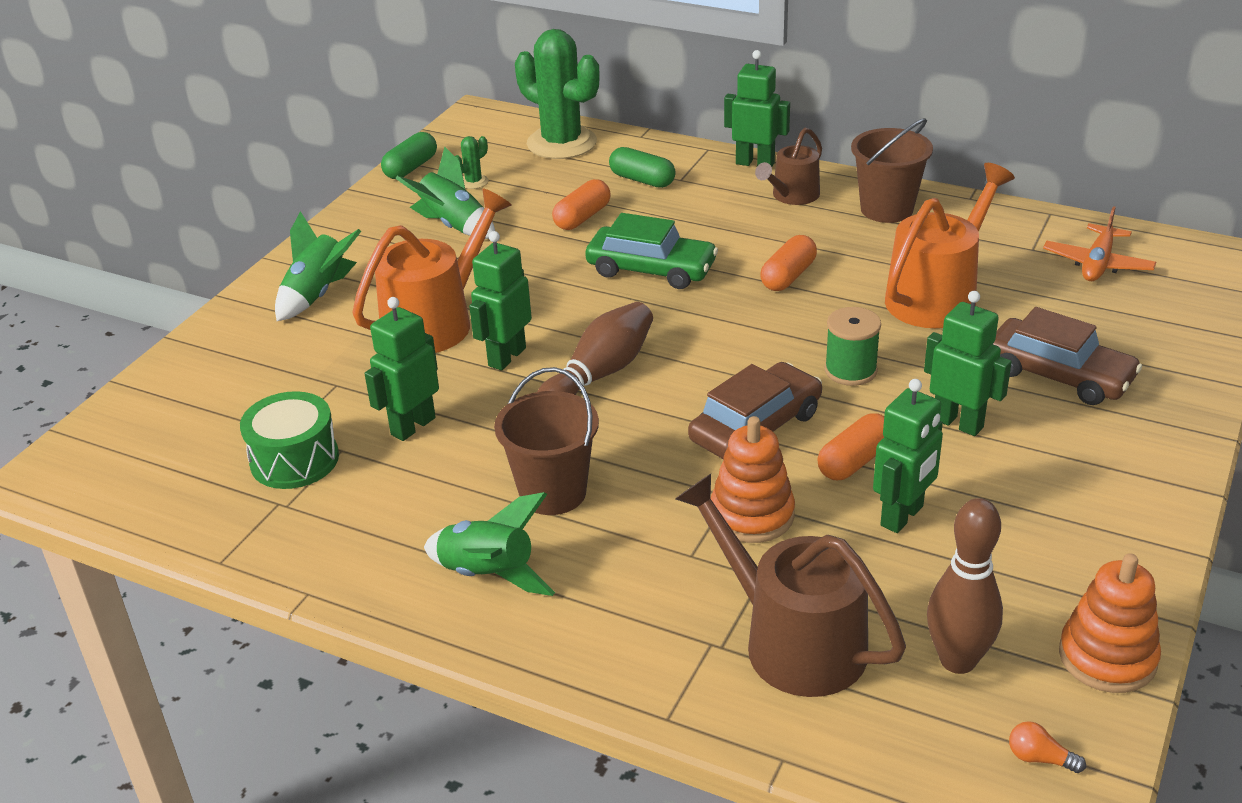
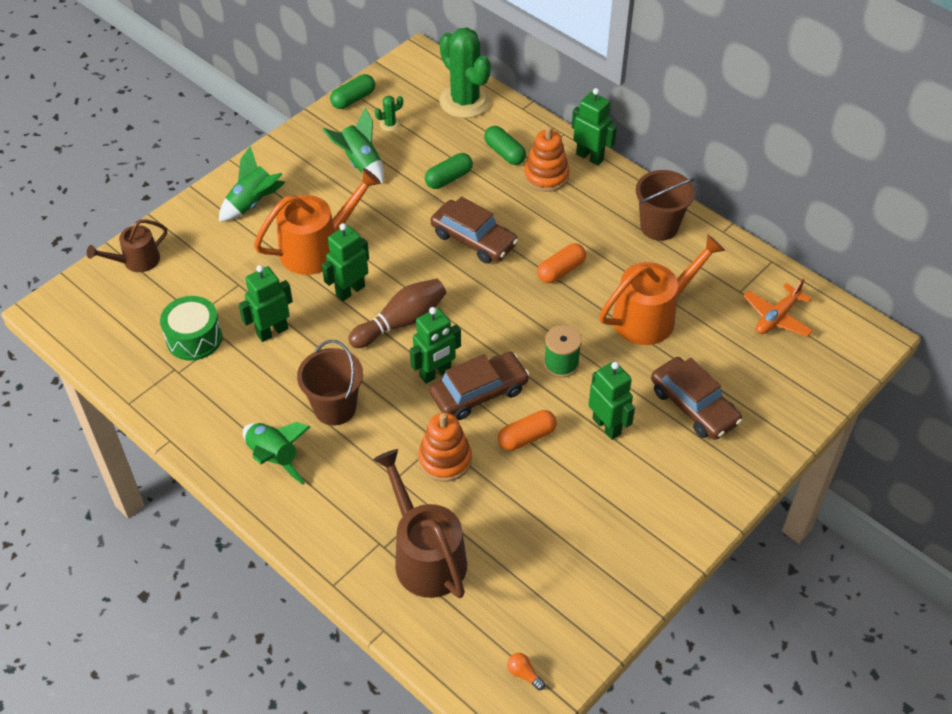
camera: 15 degrees right, 15 degrees up
(582, 217) = (449, 178): orange capsule -> green capsule
(651, 269) = (473, 239): green car -> brown car
(792, 196) = (600, 196): brown watering can -> brown watering can (137, 261)
(902, 516) = (534, 487): green robot -> green robot (435, 373)
(958, 660) = (513, 597): brown bowling pin -> none
(1107, 657) = (600, 622): orange stacking toy -> orange stacking toy (546, 176)

